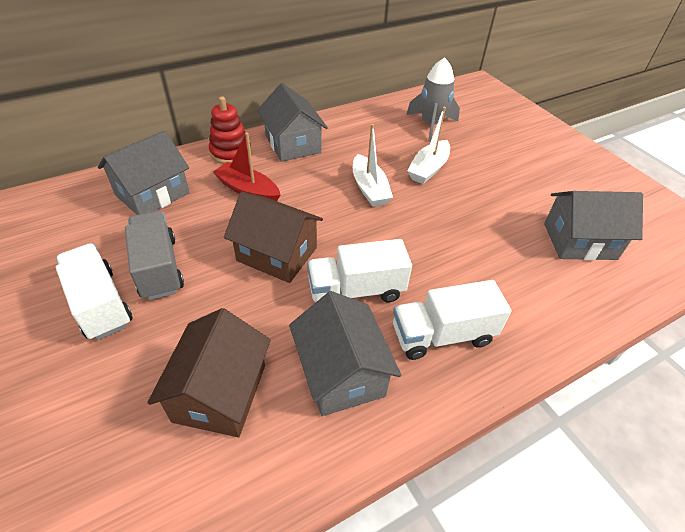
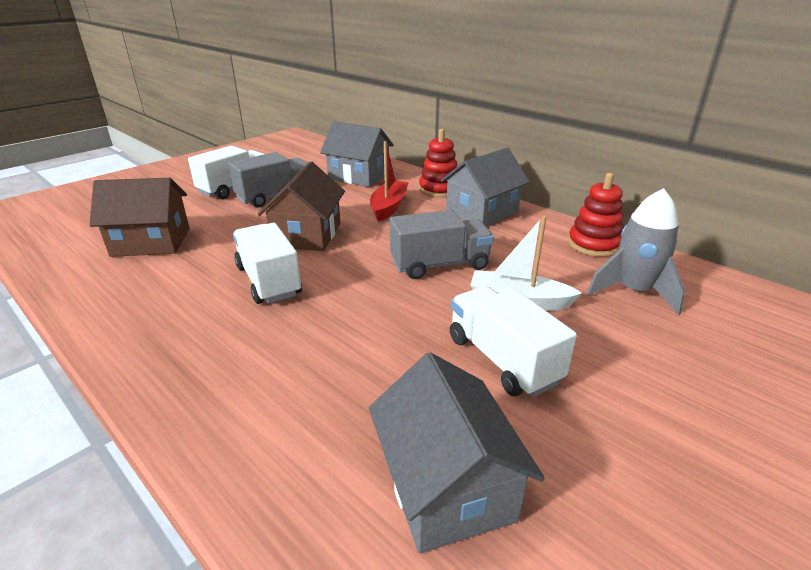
camera: 75 degrees right, 15 degrees down
(341, 373) = (164, 289): grey house -> none
(369, 188) = (440, 265): white boat -> grey truck
(371, 116) = (594, 244): none -> red stacking toy
(442, 335) = (211, 343): white truck -> white truck (502, 360)

